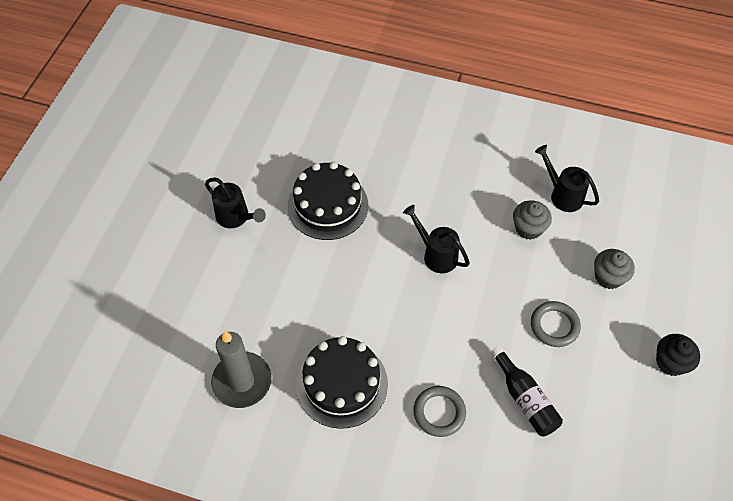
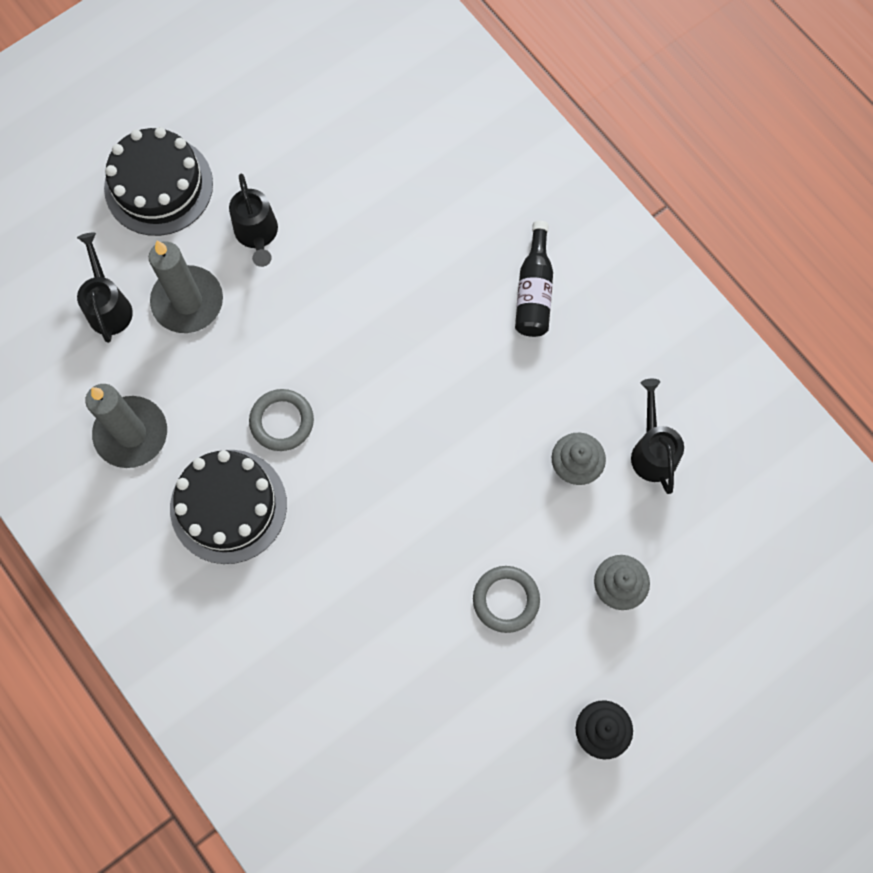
camera: 35 degrees right, 15 degrees up
(220, 280) = (187, 301): none -> grey candle
(328, 205) = (368, 285): black cake -> black cake (158, 186)
(436, 255) = (443, 427): black watering can -> black watering can (108, 306)
(439, 412) = (304, 607): grey ring -> grey ring (282, 421)
(525, 399) = (405, 657): black bottle -> black bottle (534, 291)

